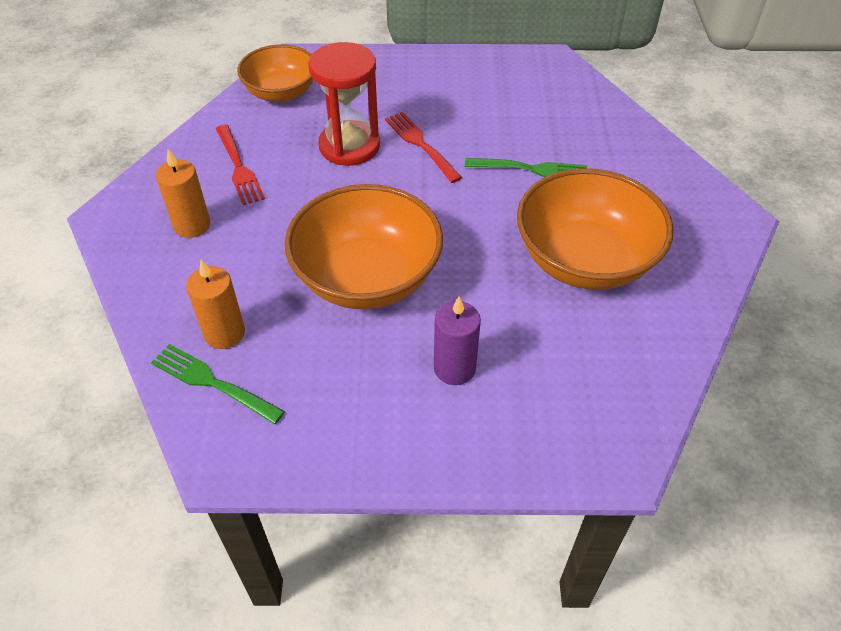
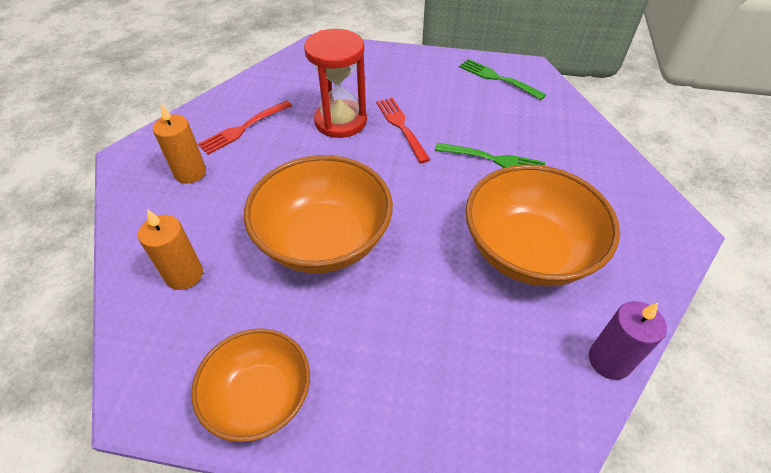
camera: 10 degrees right, 0 degrees up
(213, 383) = (159, 322): green fork -> green fork (498, 79)
(238, 167) = (244, 128): red fork -> red fork turned 60 degrees clockwise
(281, 93) = (297, 72): orange bowl -> orange bowl (260, 397)
(454, 368) = (382, 343): purple candle -> purple candle (609, 360)

